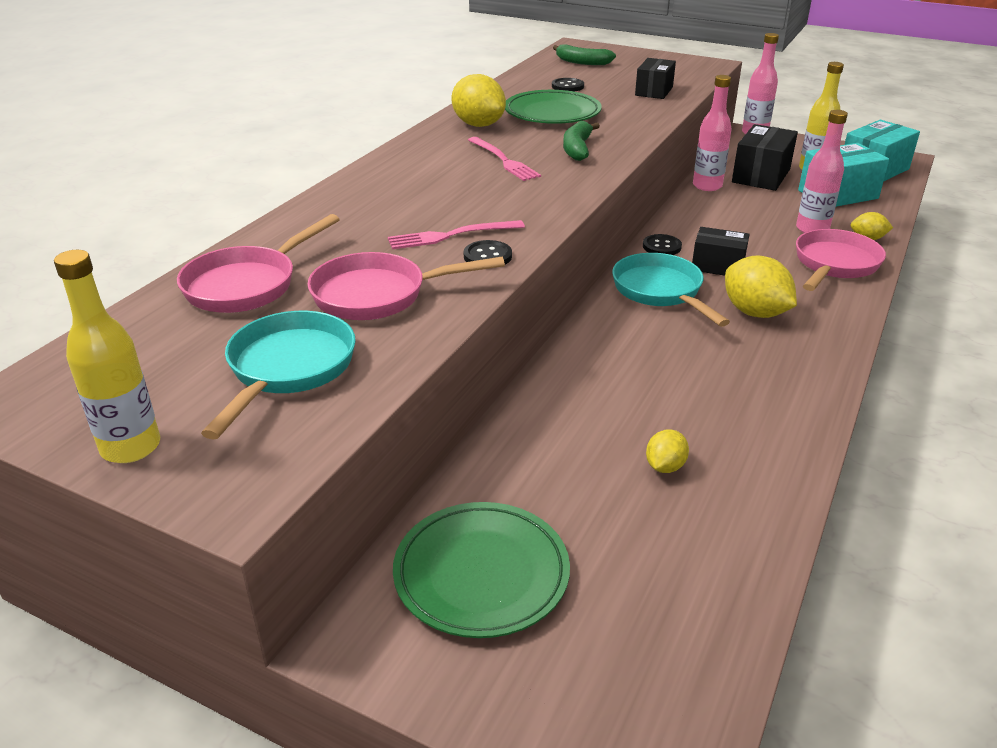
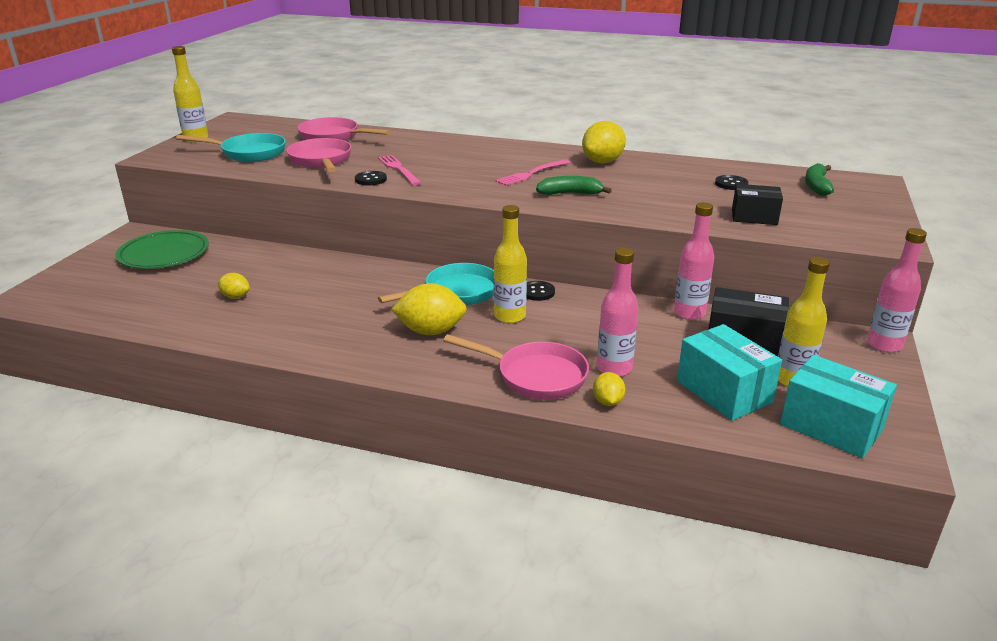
camera: 80 degrees right, 5 degrees down
(552, 113) = (651, 182): green plate -> none
(717, 266) = (509, 316): black box -> yellow bottle
(754, 312) = (430, 331): yellow lemon -> yellow lemon turned 45 degrees clockwise

